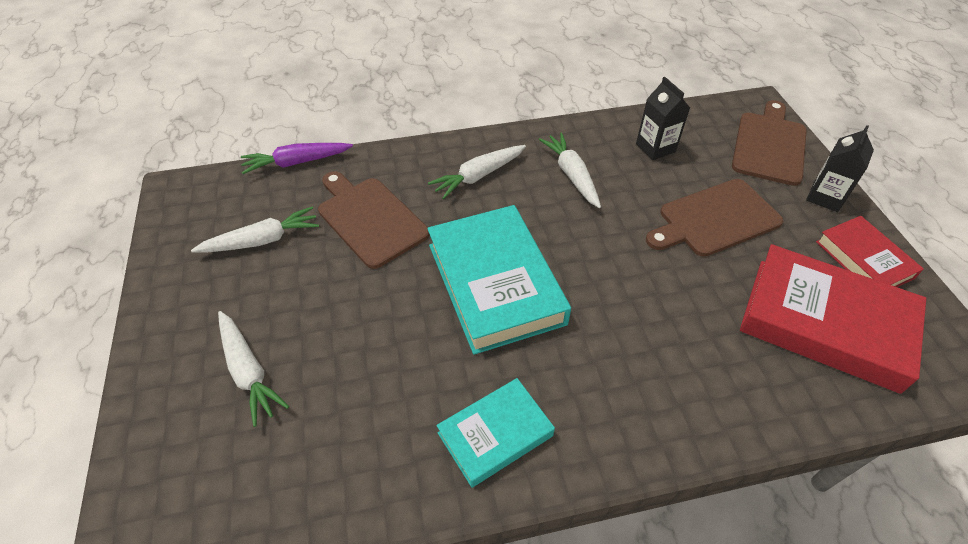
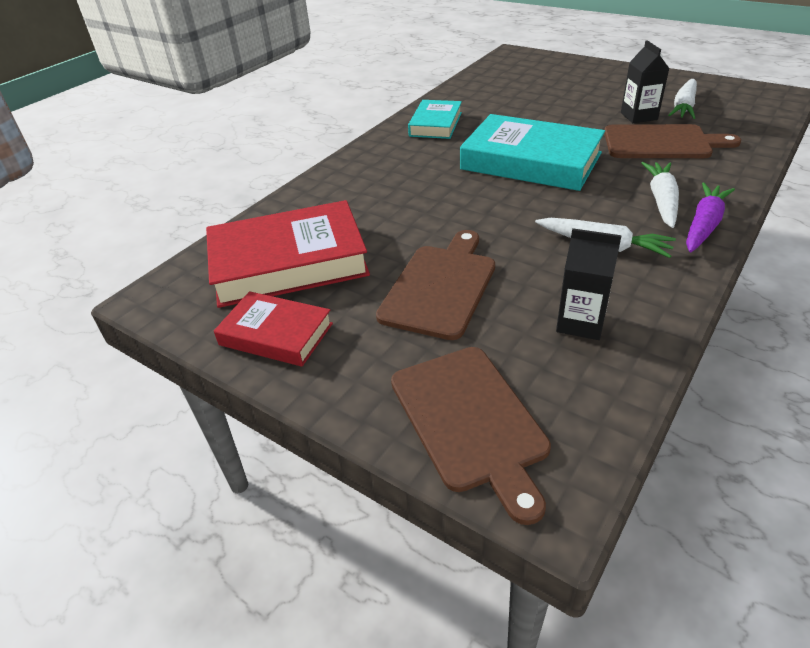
camera: 140 degrees right, 10 degrees down
(248, 371) = (573, 84): white carrot -> none
(297, 162) = (775, 136): purple carrot -> purple carrot (703, 225)
(825, 197) = (351, 384): black carton -> black carton (638, 116)

